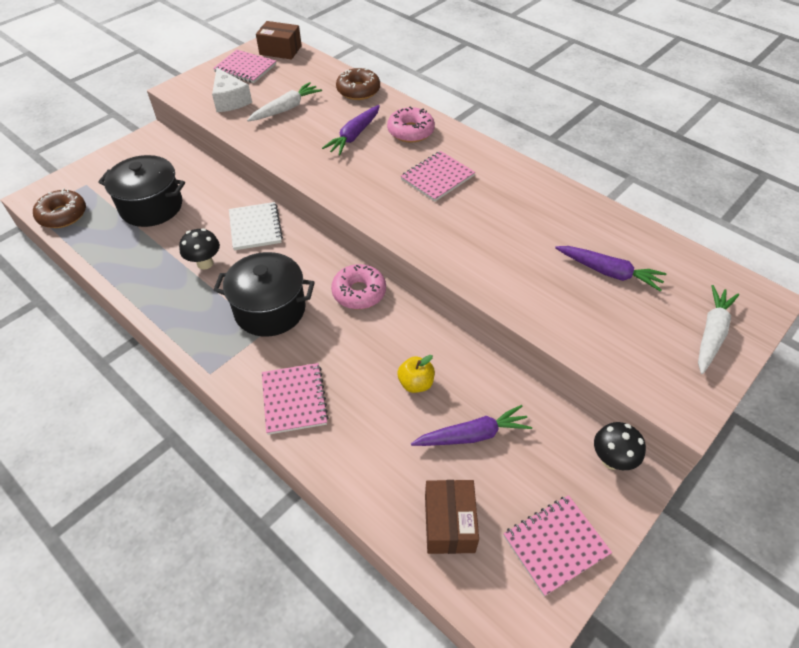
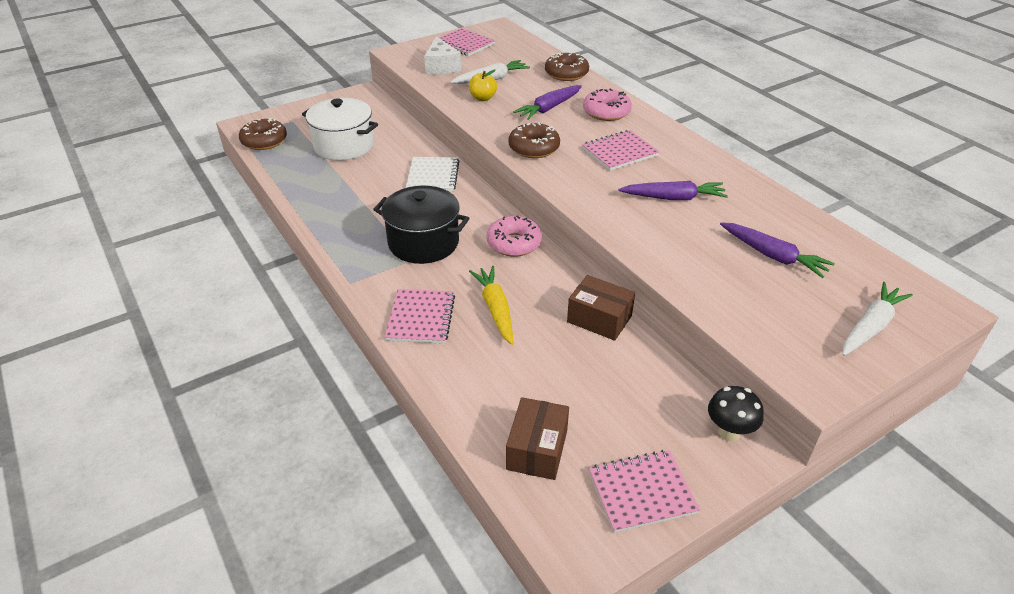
camera: 15 degrees right, 10 degrees down
(151, 206) = (344, 146): black pot -> white pot
(205, 263) = (376, 197): black mushroom -> none
(280, 50) = (502, 34): brown box -> brown box (599, 319)
(354, 187) = (534, 148): none -> brown donut
(363, 373) = (495, 309): none -> yellow carrot
(416, 383) = (544, 327): yellow apple -> yellow apple (483, 98)
(472, 435) = (587, 381): purple carrot -> purple carrot (674, 198)

